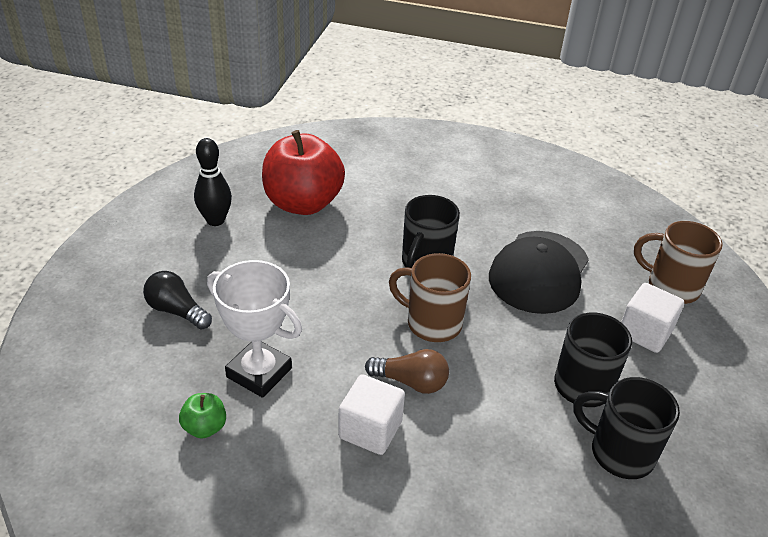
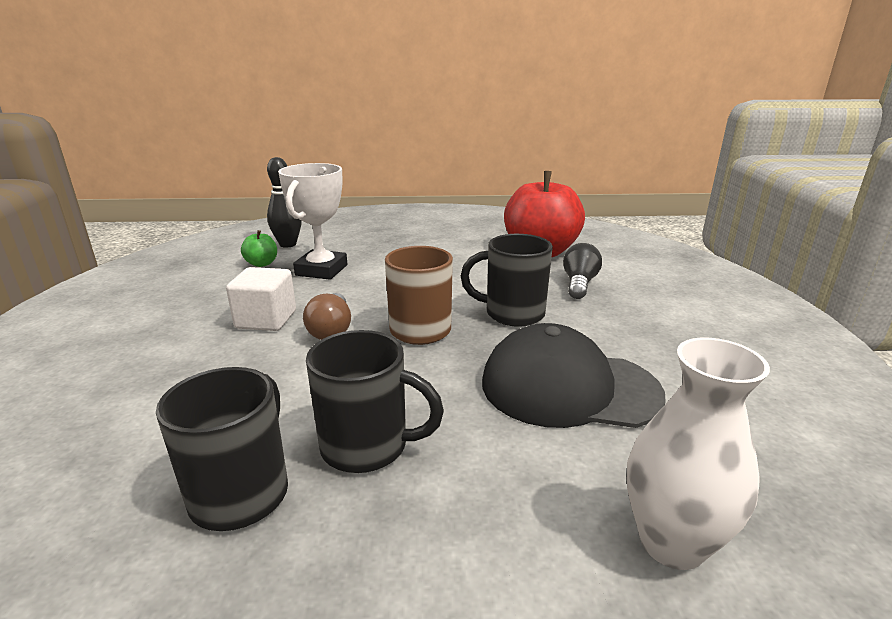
camera: 75 degrees right, 15 degrees down
(177, 311) = (374, 237): black light bulb -> black light bulb (579, 284)
(215, 220) = (483, 230): black bowling pin -> black bowling pin (288, 244)
(644, 332) = (514, 508): white cube -> none
(671, 287) = (672, 542): brown mug -> white vase

